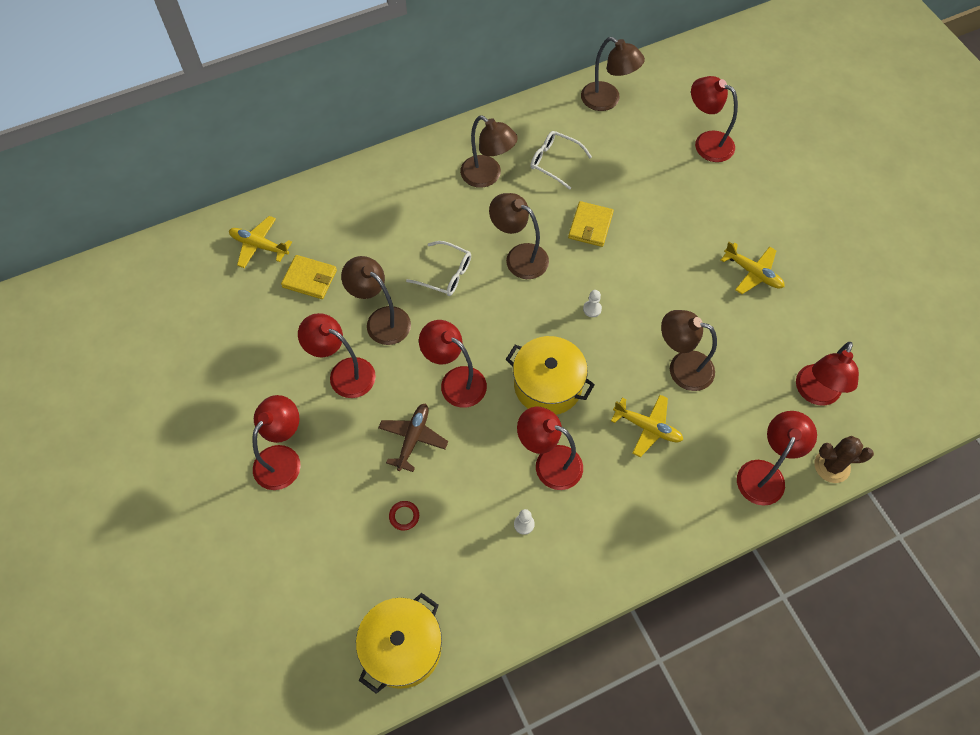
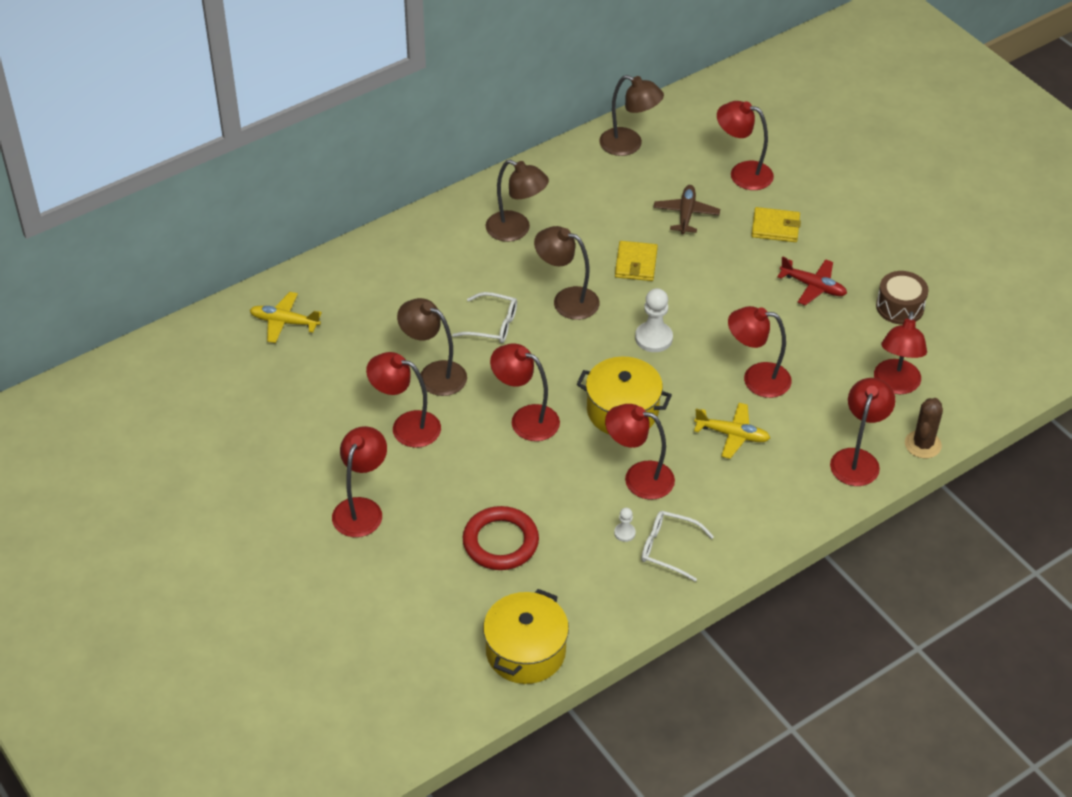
camera: 10 degrees left, 15 degrees down
(309, 278) = (347, 346): yellow wallet -> yellow wallet (775, 227)
(404, 516) = (500, 542): red ring -> red ring, size x2.40
(413, 438) = (493, 474): brown plane -> brown plane (686, 214)
(554, 162) = (584, 208): white glasses -> white glasses (668, 549)
(592, 309) = (653, 338): white pawn -> white pawn, size x1.93
(681, 367) = (756, 379): brown lamp -> red lamp
(753, 273) = (813, 286): yellow plane -> red plane
(832, 306) = (900, 307): none -> brown drum
(832, 466) = (922, 444): brown cactus -> brown cactus turned 60 degrees counterclockwise

